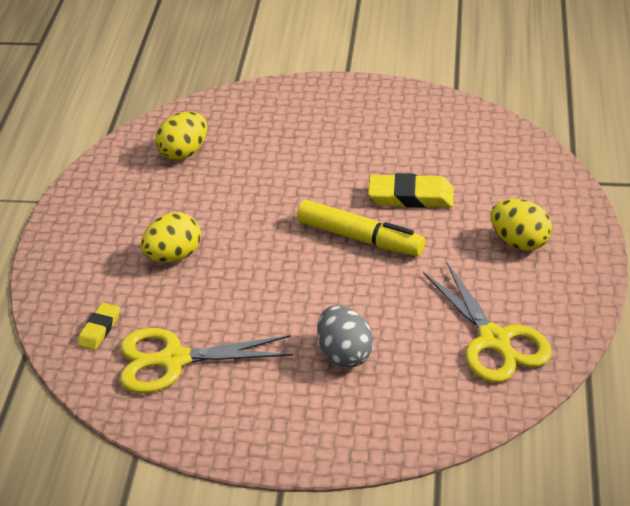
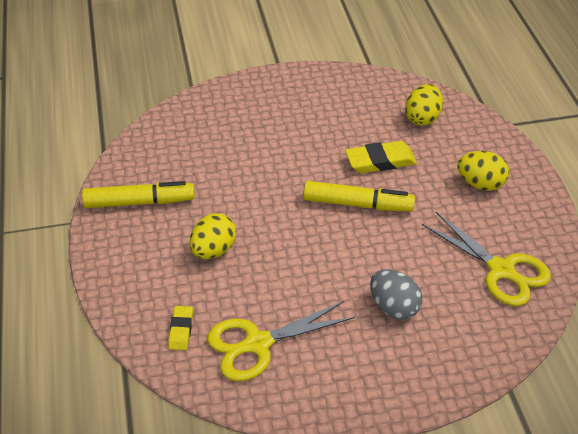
camera: 20 degrees left, 5 degrees up
(119, 193) = (139, 202): none -> yellow marker
(184, 152) = (178, 156): yellow egg -> yellow egg (422, 118)

